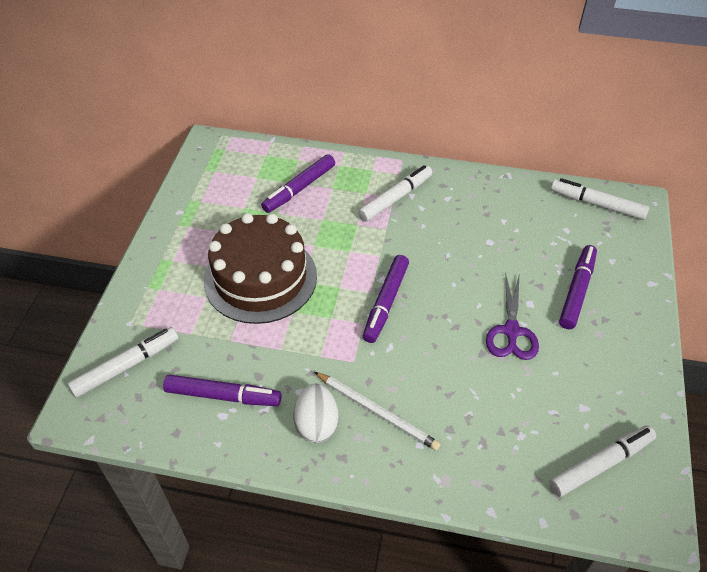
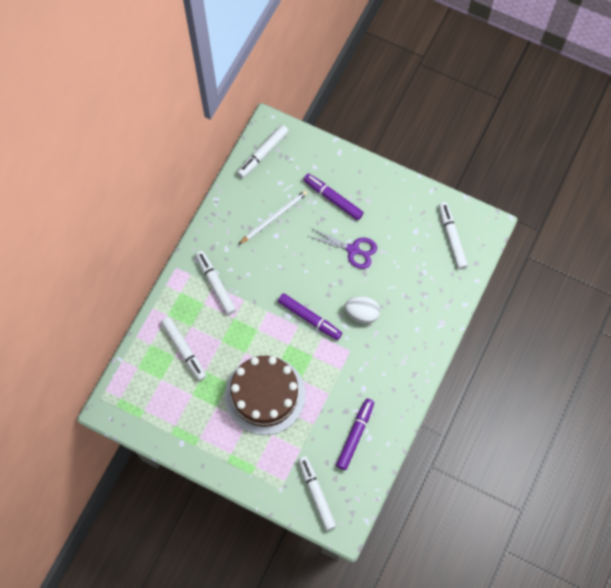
camera: 75 degrees left, 20 degrees up
(300, 188) = (184, 349): purple marker -> white marker
(316, 424) = (389, 383): white egg -> white egg (362, 313)
(377, 412) = (390, 346): white pencil -> white pencil (274, 217)

